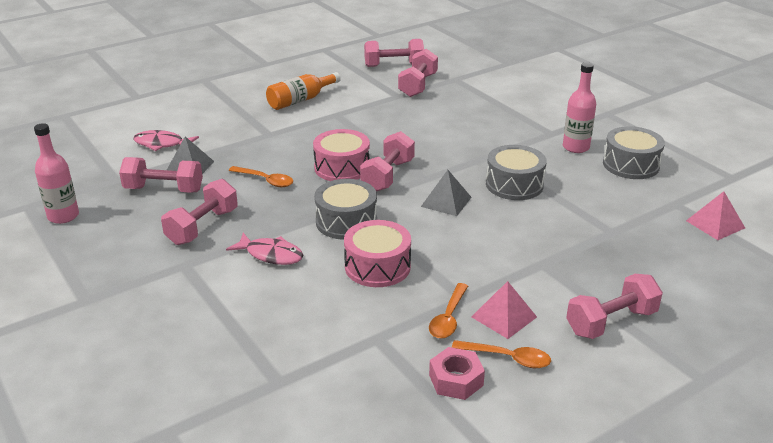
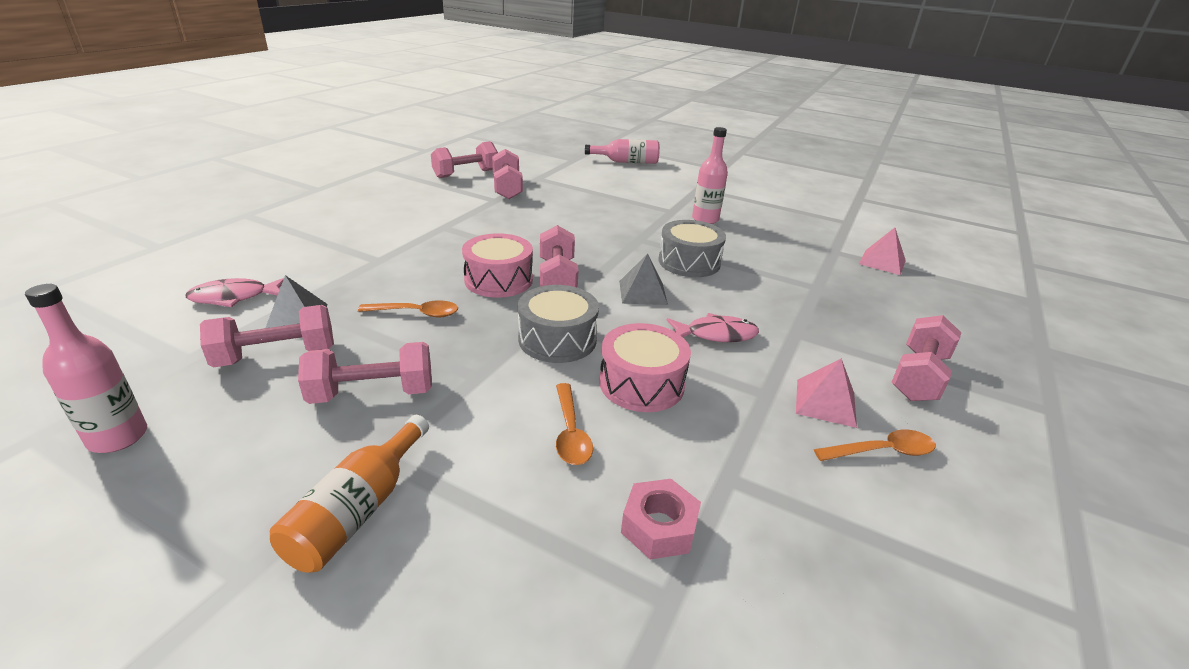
camera: 30 degrees left, 0 degrees up
(202, 227) = (372, 393): pink dumbbell -> pink dumbbell turned 75 degrees clockwise
(271, 255) = (499, 406): pink fish -> pink fish (716, 334)
(300, 100) = (389, 219): orange bottle -> orange bottle (358, 510)
(448, 318) = (776, 423): orange spoon -> orange spoon (570, 432)
(456, 380) = (865, 502): pink nut -> pink nut (659, 527)
(560, 73) = (626, 162): none -> pink bottle
(631, 165) = (764, 226): grey drum -> none

